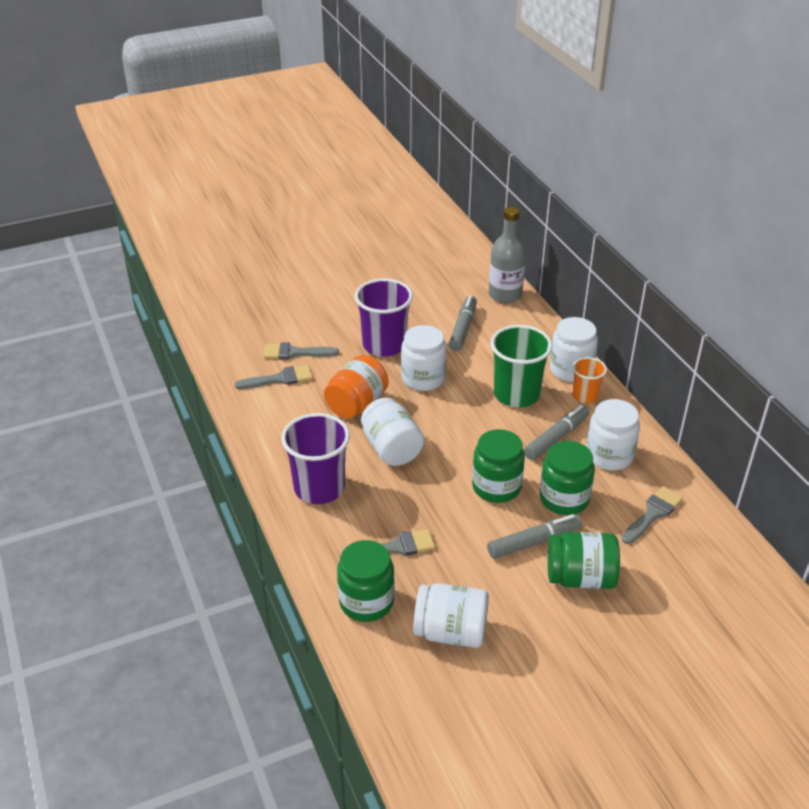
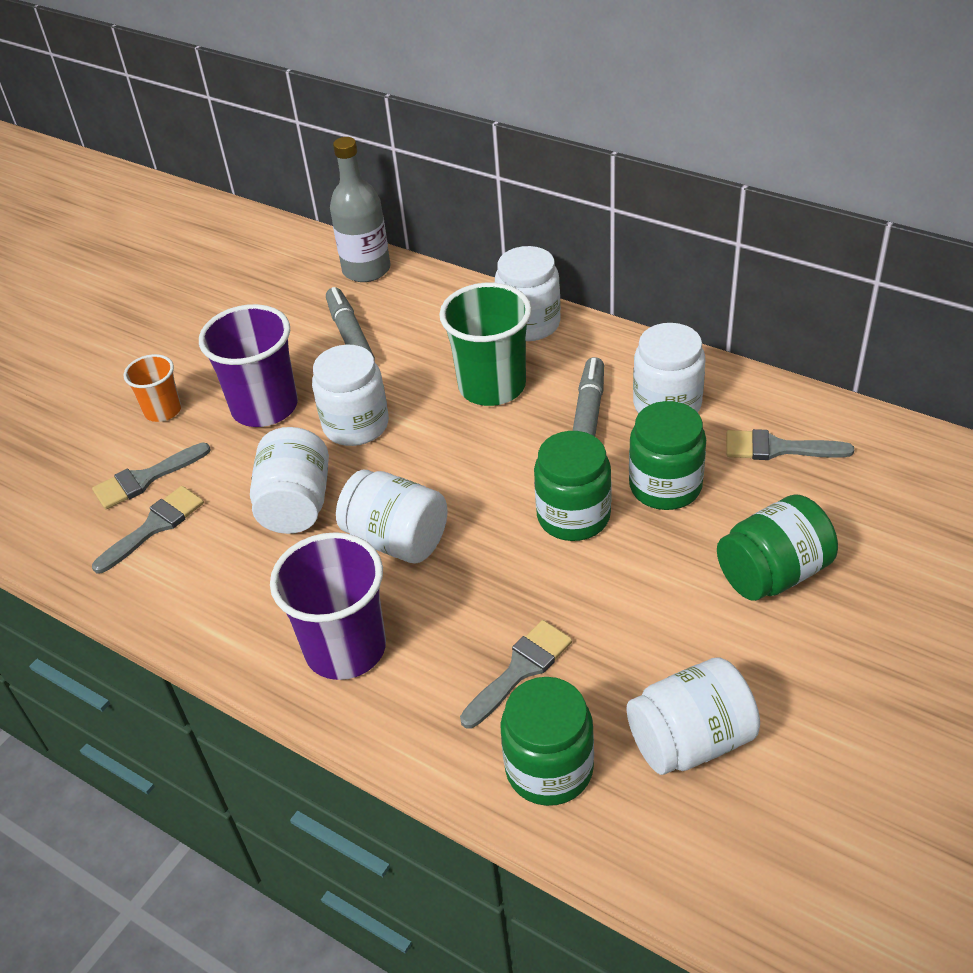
camera: 30 degrees left, 5 degrees up
(356, 404) = (296, 504): orange jar -> white jar
(533, 542) = (680, 561): grey marker -> none
(585, 396) = (574, 347): orange cup -> orange cup (163, 410)
(653, 514) = (778, 448): grey brush -> grey brush turned 90 degrees counterclockwise

